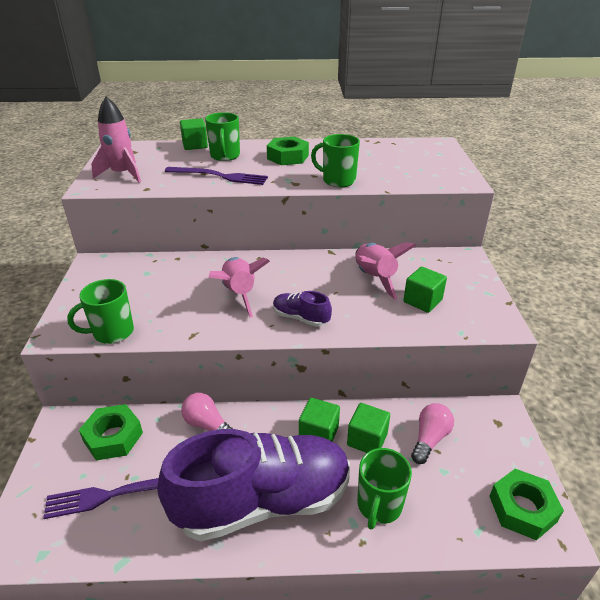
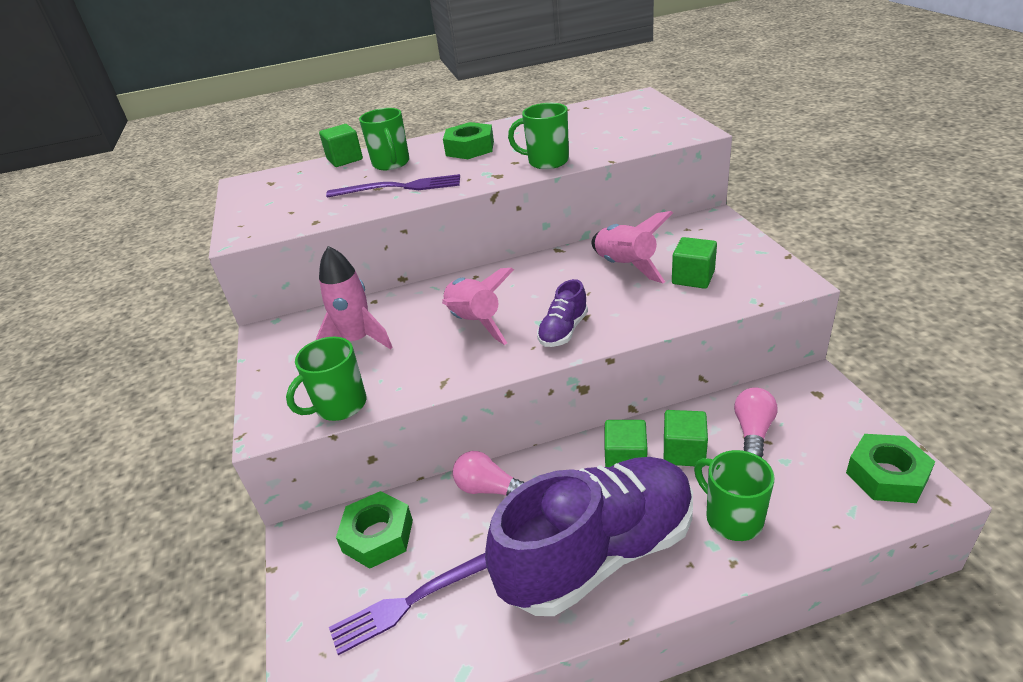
camera: 10 degrees left, 0 degrees up
(122, 174) = (272, 212): pink rocket -> pink rocket (357, 340)
(300, 318) = (563, 331): purple shoe -> purple shoe turned 75 degrees counterclockwise
(379, 505) = (732, 518): green mug -> green mug turned 135 degrees clockwise

